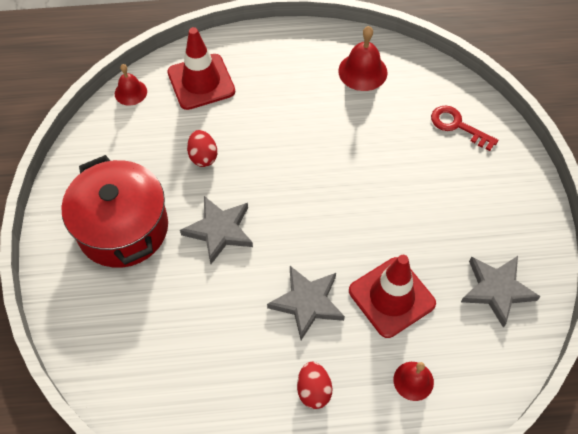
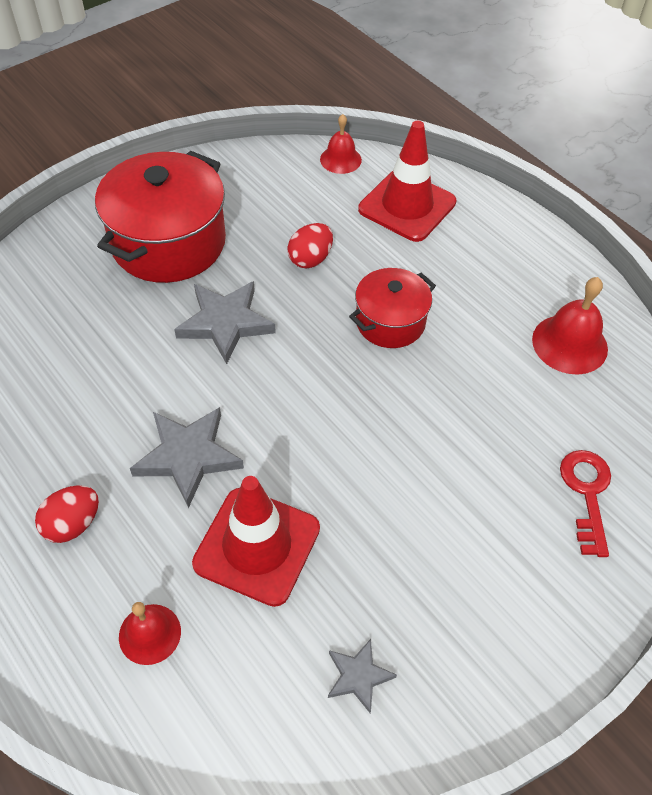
camera: 55 degrees right, 5 degrees down
(284, 144) = (390, 322): none -> red pot
(496, 290) = (358, 676): grey star -> grey star, size x0.56

